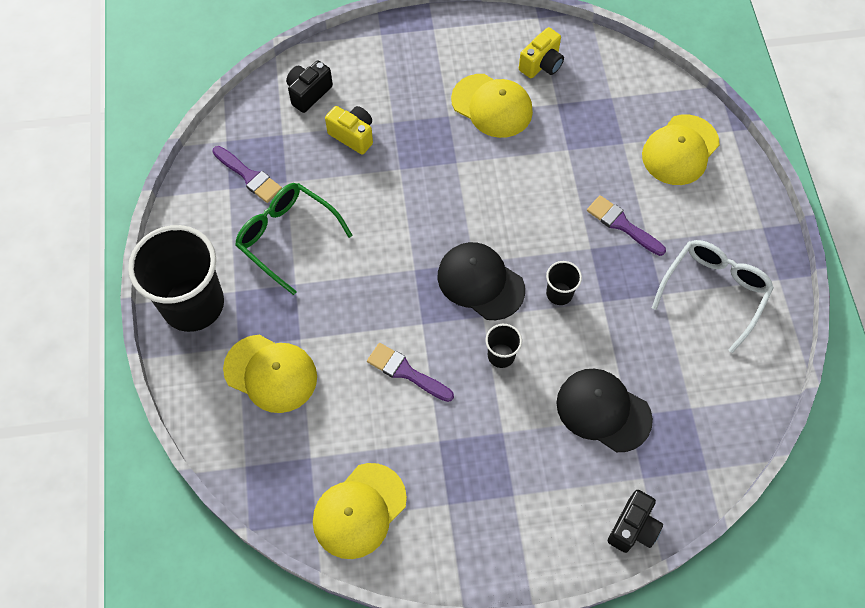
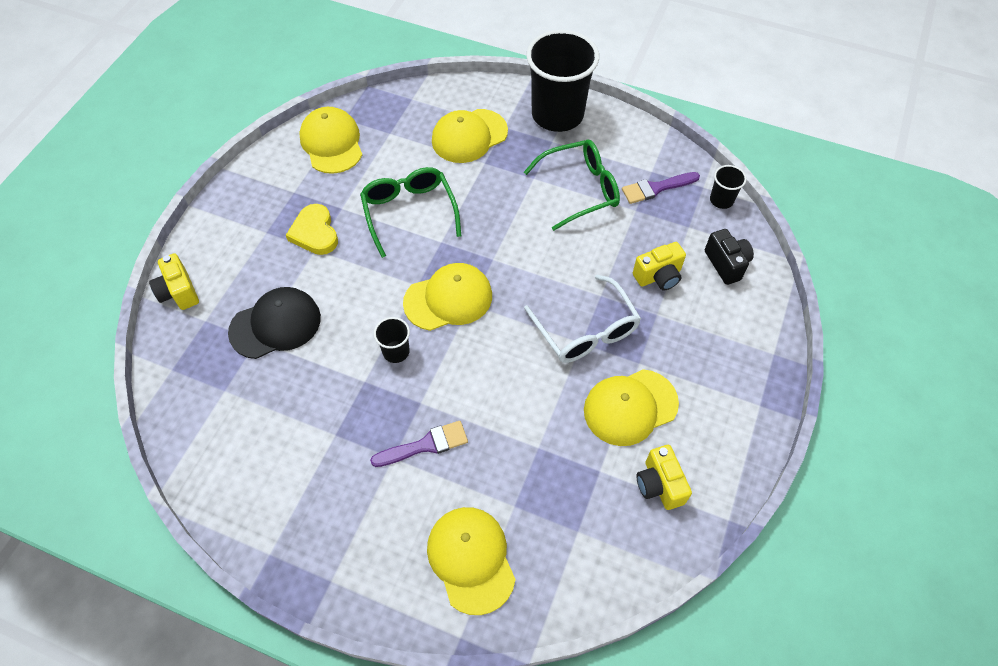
camera: 120 degrees right, 5 degrees down
(406, 372) = (409, 213): purple brush -> green glasses
(480, 282) = (448, 299): black cap -> yellow cap
(484, 446) = (315, 232): none -> yellow heart
(501, 355) = (375, 280): black cup -> black cup (721, 200)
(633, 528) = (179, 292): black camera -> yellow camera
(713, 292) = (303, 481): white glasses -> white glasses (585, 330)

